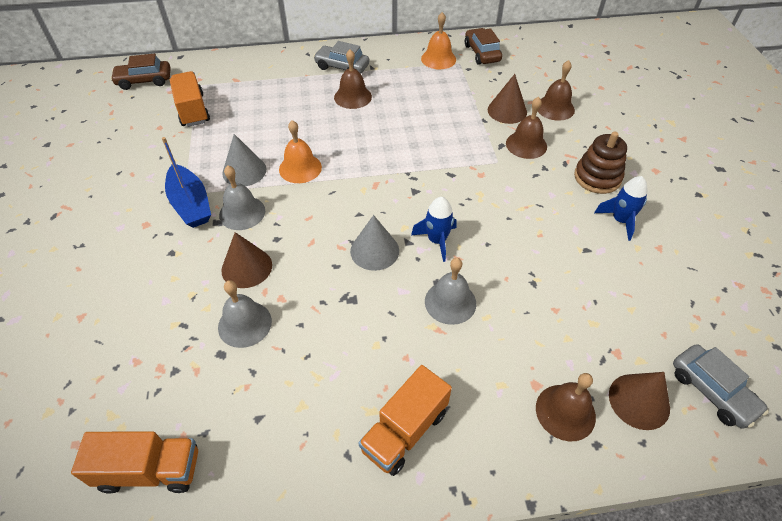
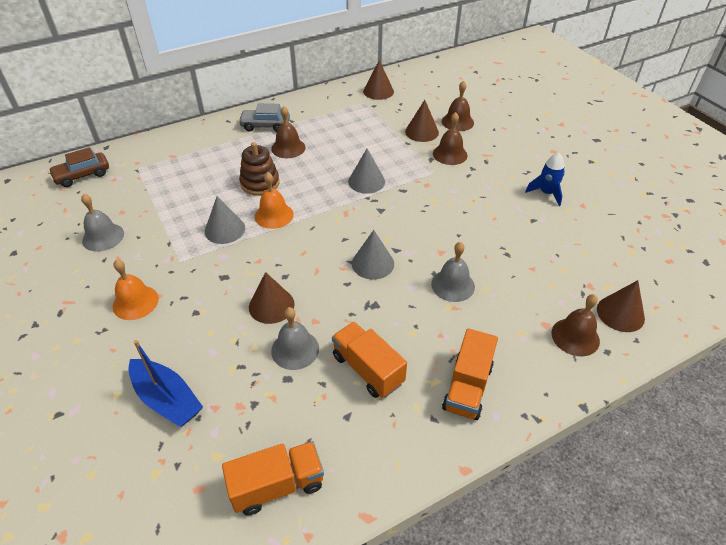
camera: 20 degrees left, 5 degrees down
(190, 204) = (190, 268): blue boat -> blue boat (167, 399)
(193, 110) = (146, 190): orange truck -> orange truck (368, 369)
(242, 212) = (242, 263): grey bell -> grey bell (103, 237)
(416, 154) = (366, 181): none -> grey cone
(437, 240) = (418, 243): blue rocket -> none
(438, 59) = (345, 103): orange bell -> orange bell (135, 302)
(482, 53) = (378, 91): brown car -> brown cone
(597, 177) = (514, 166): brown stacking toy -> brown stacking toy (260, 183)
(712, 391) = (663, 292): grey car -> none

